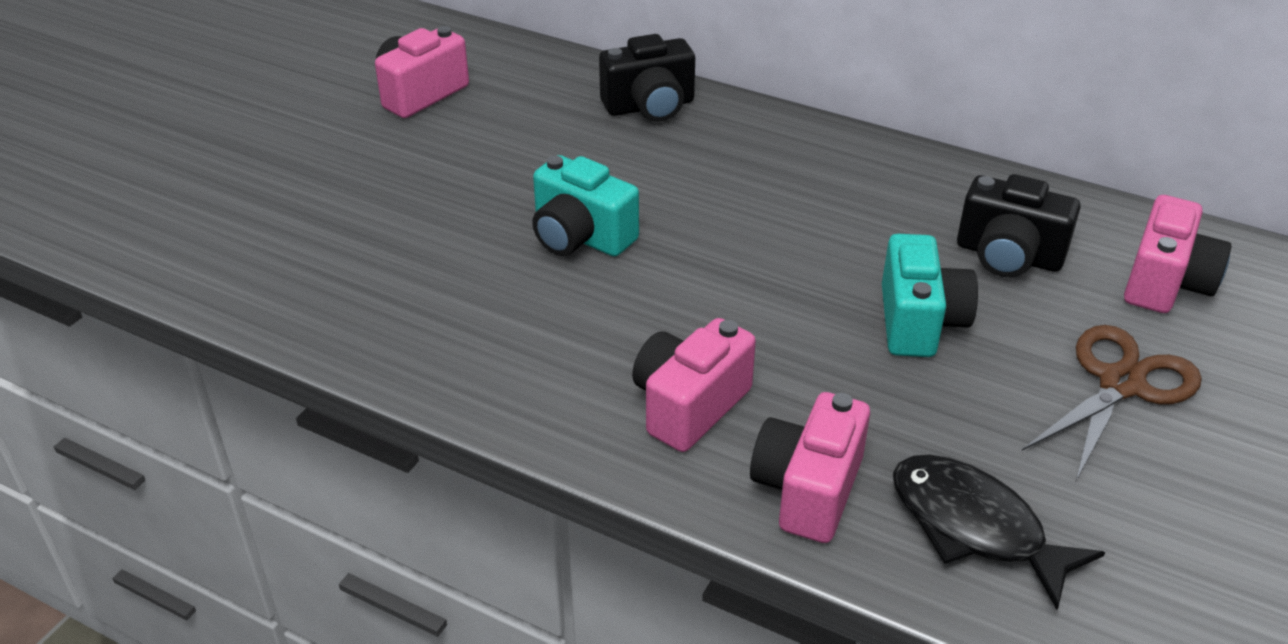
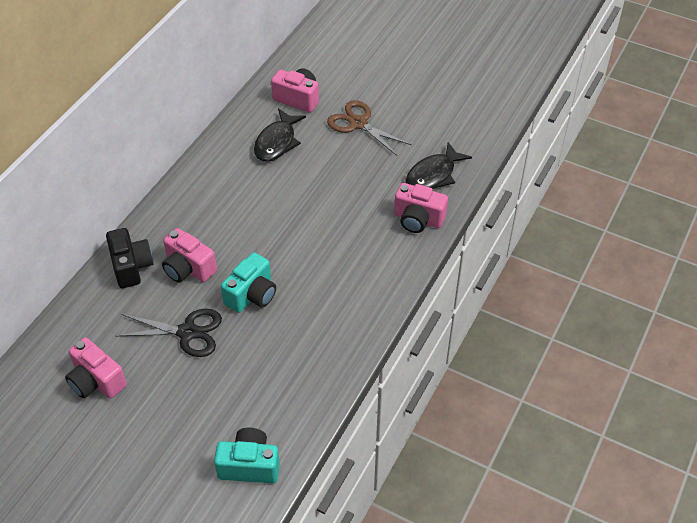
camera: 90 degrees left, 10 degrees up
(502, 170) = (187, 332): none -> black scissors
(689, 406) = (372, 254): pink camera -> pink camera (188, 268)
(919, 322) = (320, 176): turquoise camera -> turquoise camera (249, 465)
(1008, 256) = (277, 142): black camera -> black fish

